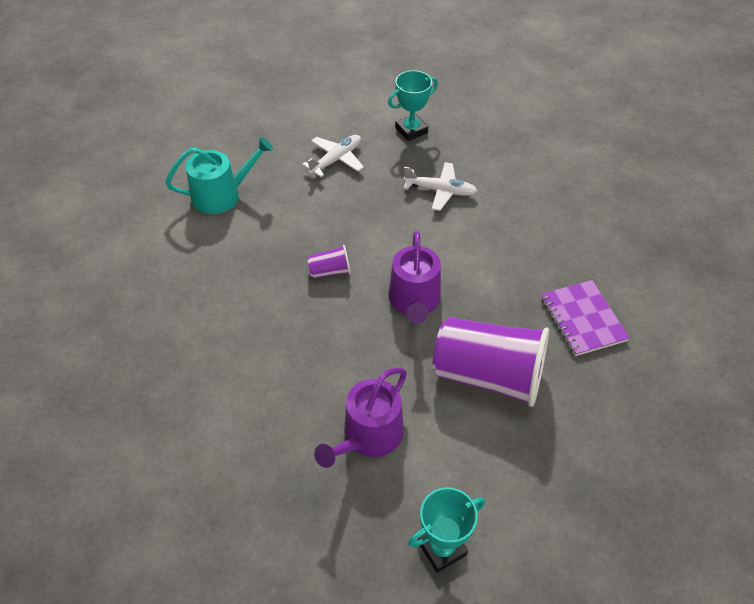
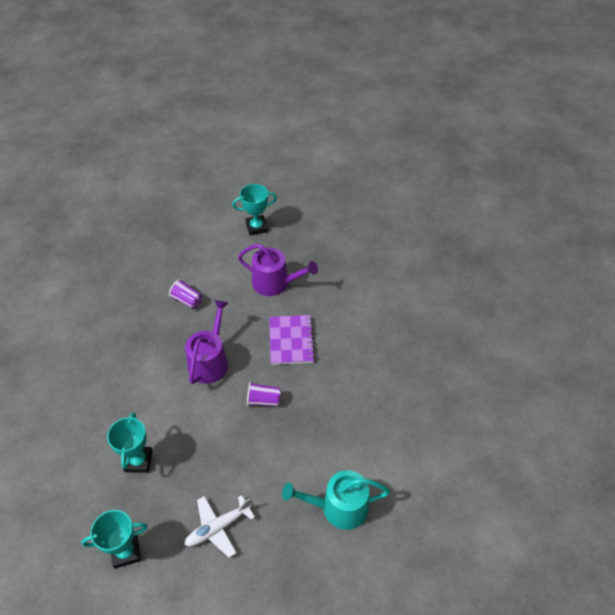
camera: 165 degrees left, 0 degrees up
(368, 436) = (275, 283): purple watering can -> purple watering can turned 60 degrees clockwise
(440, 191) = (138, 461): white plane -> turquoise trophy
(488, 376) = (187, 300): purple cup -> purple cup, size x0.43
(583, 319) = (103, 322): purple notebook -> purple notebook (291, 341)

